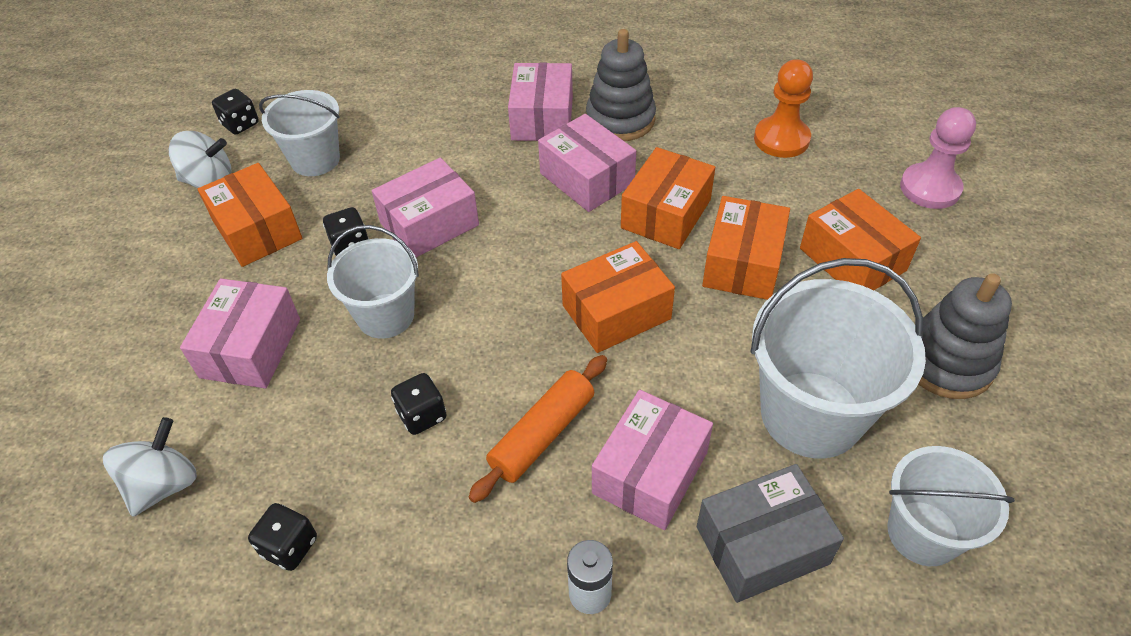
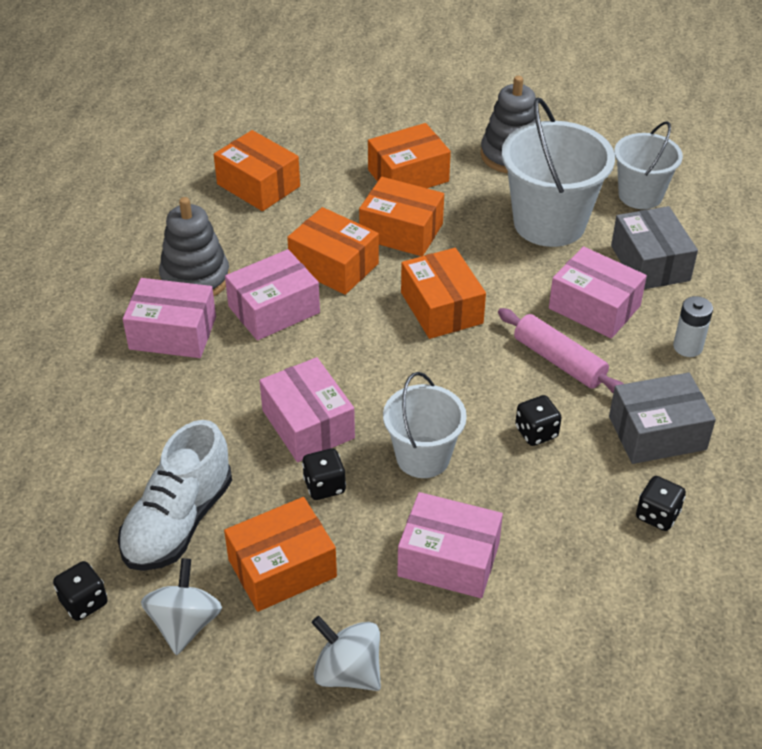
camera: 85 degrees left, 5 degrees down
(164, 484) = (599, 611): white spinning top -> white spinning top (348, 672)
(315, 160) = (178, 522): white bucket -> white shoe
(423, 549) = (657, 433): none -> grey box
(542, 434) = (559, 361): orange rolling pin -> pink rolling pin
(781, 139) = (258, 185): orange pawn -> orange box
(930, 188) = (341, 123): pink pawn -> none

